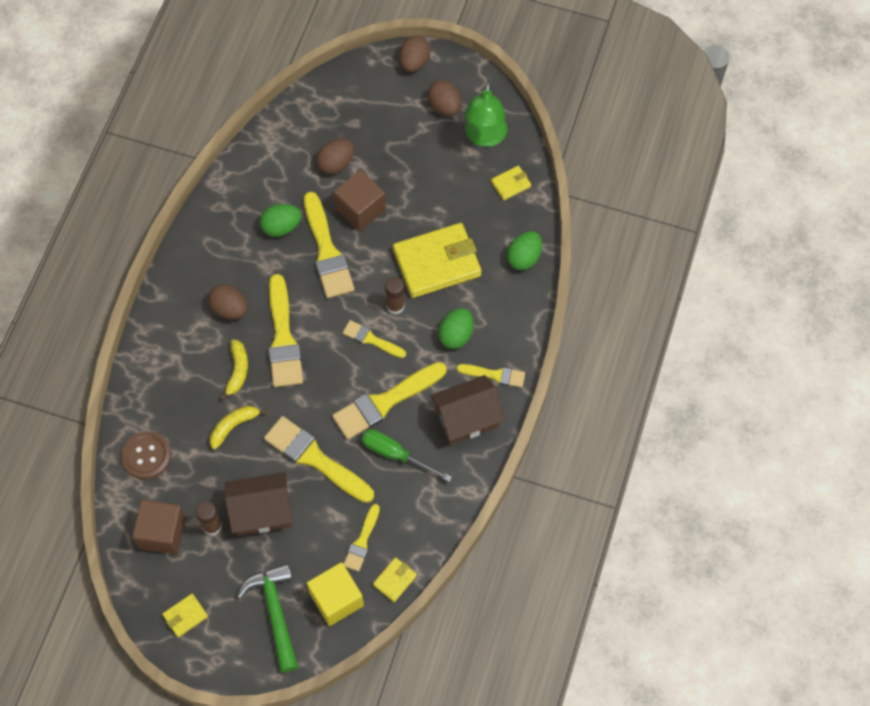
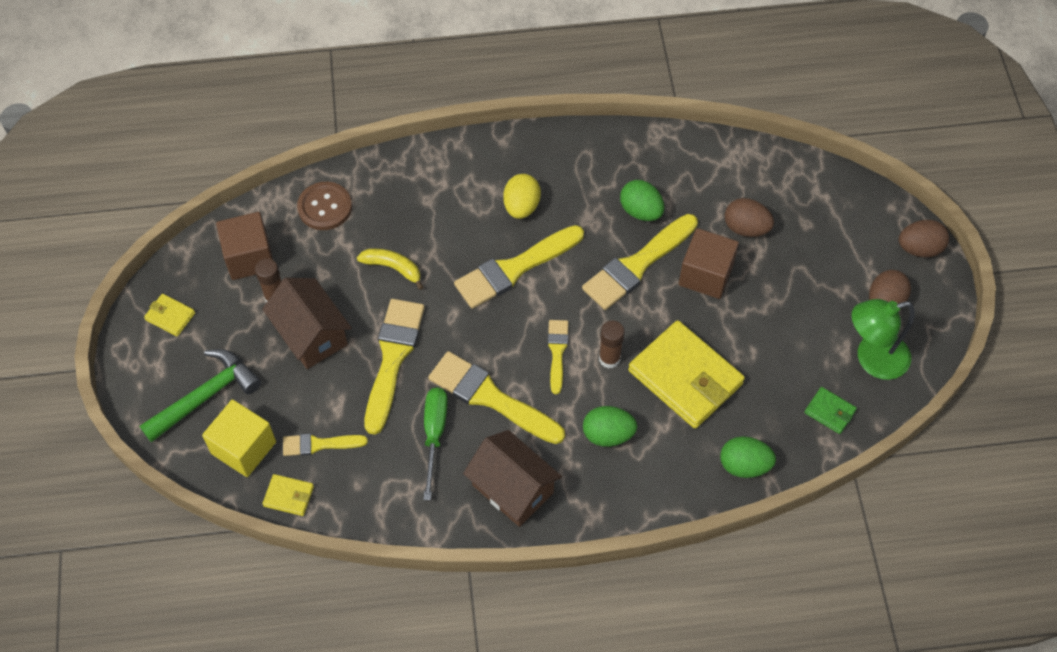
camera: 65 degrees right, 5 degrees down
(229, 309) = (521, 206): brown egg -> yellow egg
(237, 371) = (456, 244): yellow banana -> none
(495, 375) = (580, 496): yellow brush -> none
(511, 184) = (829, 412): yellow wallet -> green wallet

